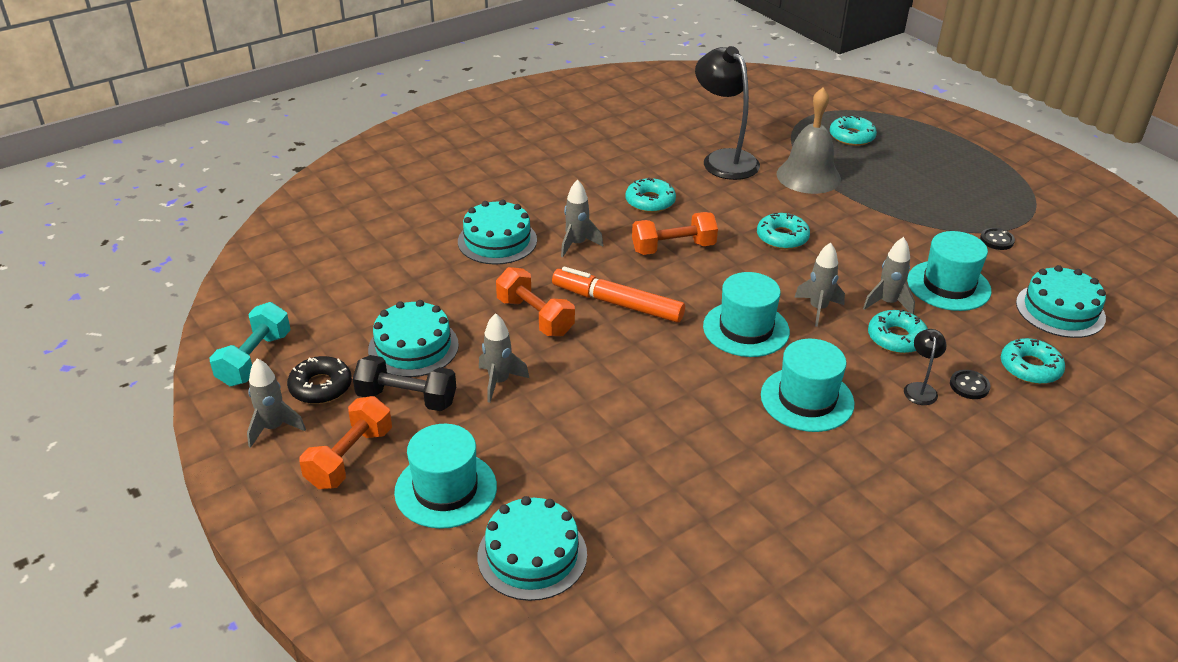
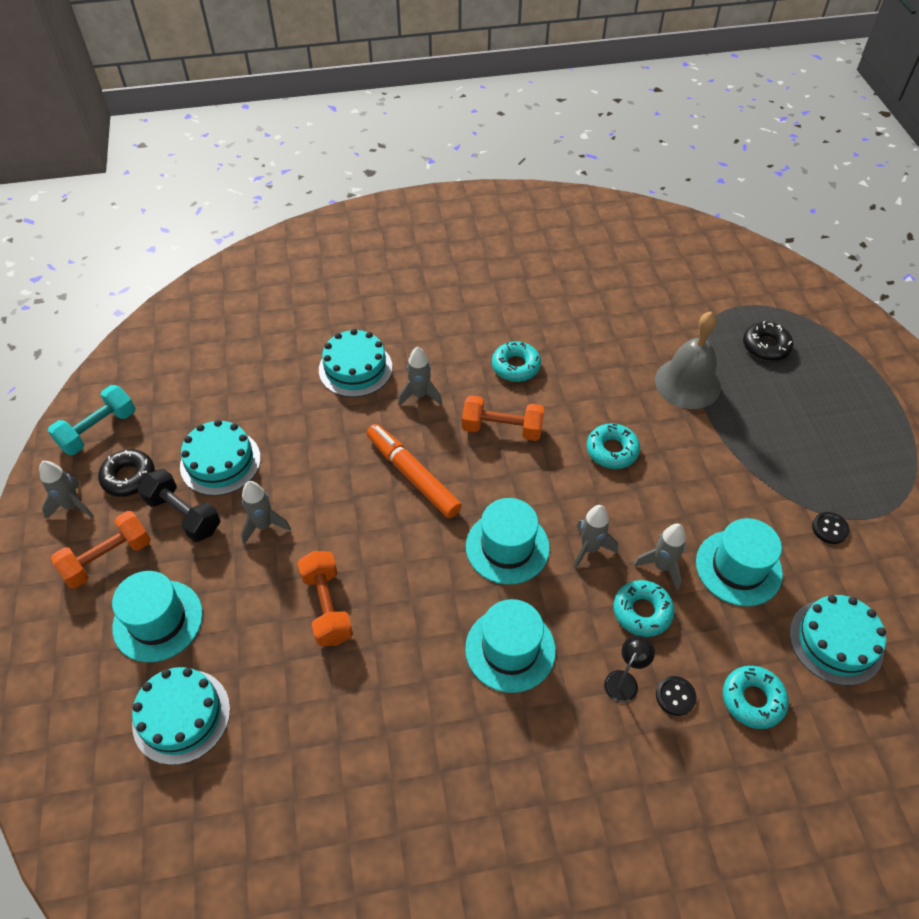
camera: 25 degrees right, 15 degrees up
(535, 317) = (335, 465): orange dumbbell -> orange dumbbell (327, 606)
(724, 159) = (618, 336): black lamp -> none
(851, 137) = (766, 346): turquoise donut -> black donut

